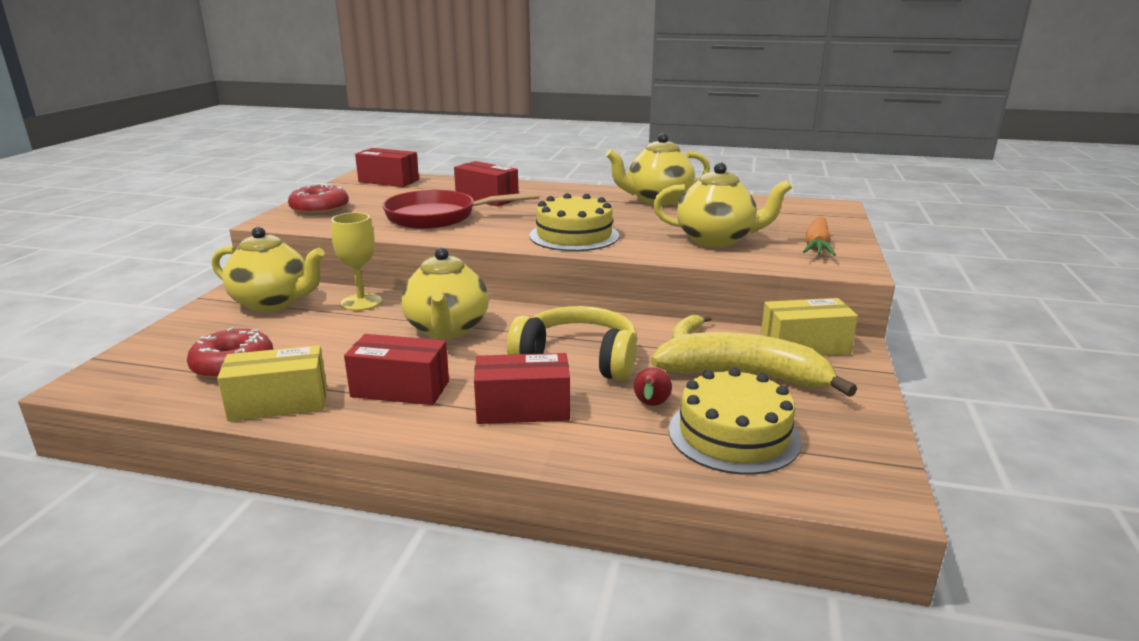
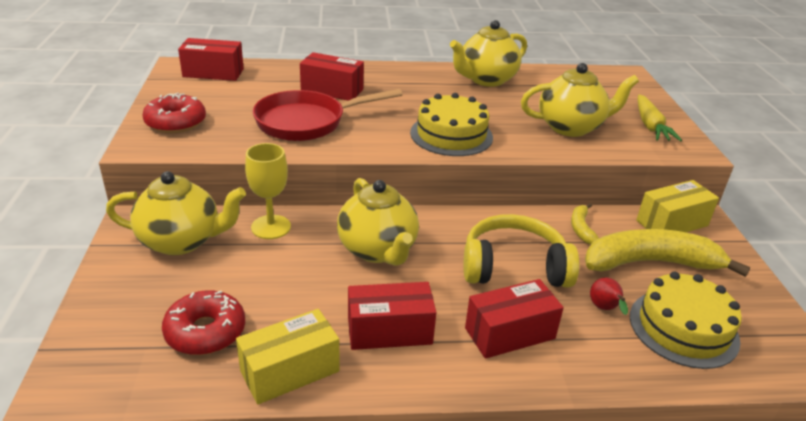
camera: 20 degrees left, 10 degrees up
(817, 246) = (650, 126): orange carrot -> yellow carrot

